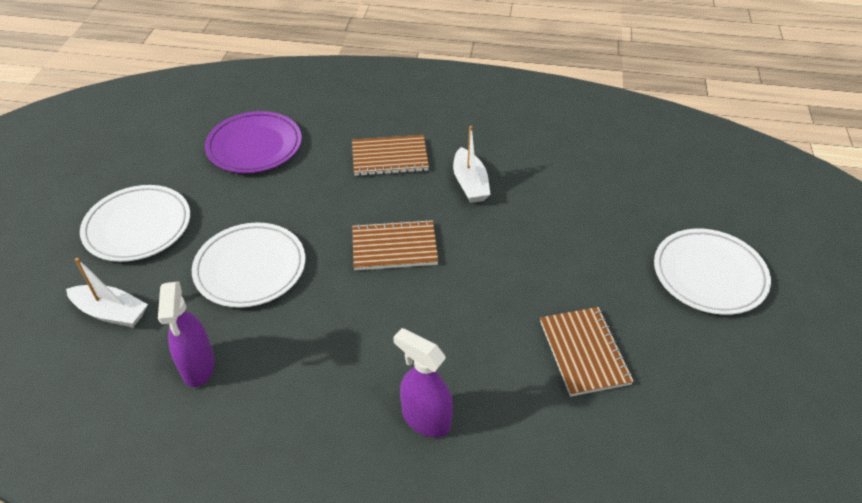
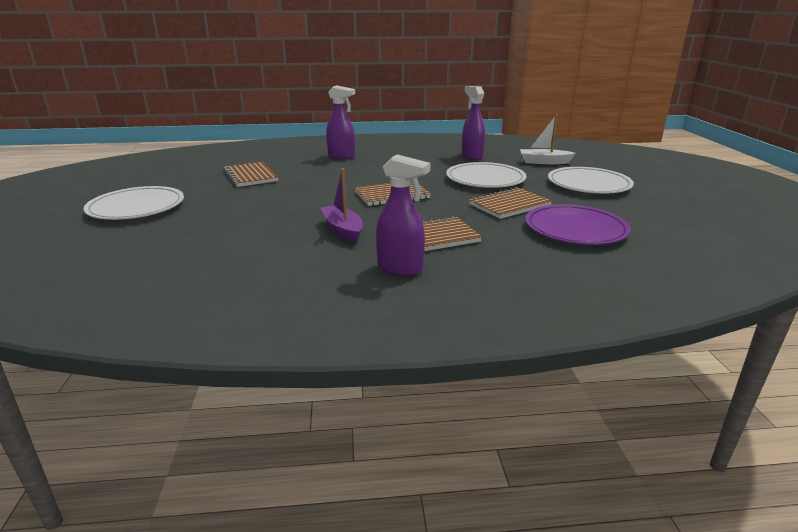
camera: 165 degrees right, 20 degrees down
(276, 198) = (509, 205): none -> brown notebook
(435, 125) = (400, 268): none -> purple spray bottle
(470, 184) = (343, 230): white boat -> purple boat

